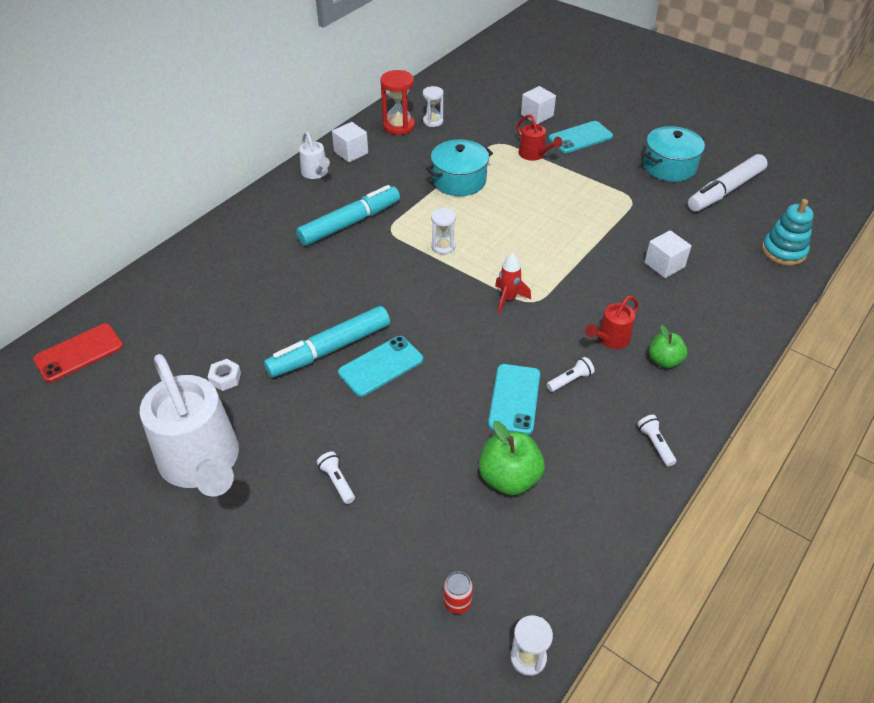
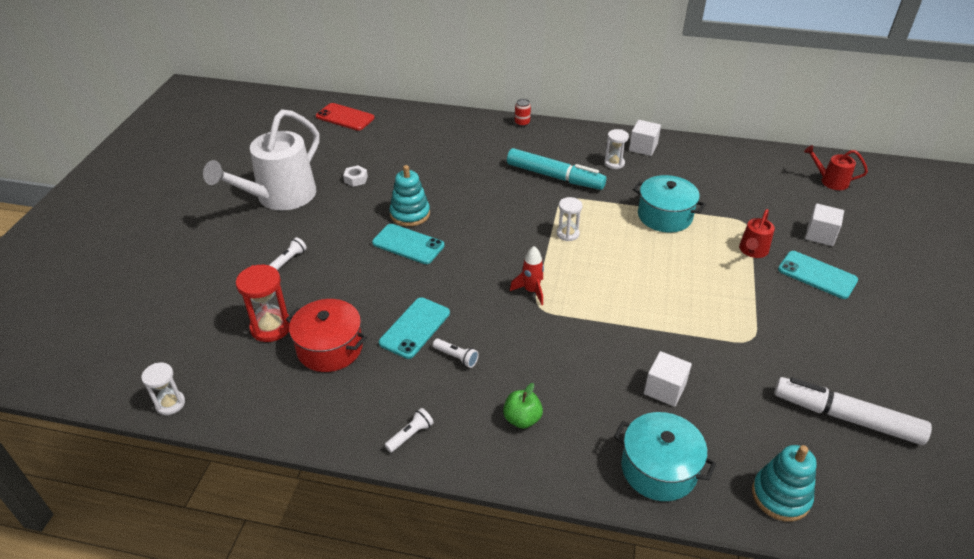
camera: 65 degrees right, 5 degrees down
(316, 173) = (599, 140): white watering can -> none
(329, 349) = (410, 214): turquoise marker -> turquoise stacking toy
(398, 126) = (706, 159): red hourglass -> red hourglass (271, 327)
(433, 121) = (734, 175): white hourglass -> white hourglass (614, 163)
(457, 602) = (207, 352): red can -> red can (522, 123)
(509, 478) = (330, 348): green apple -> red pot
(514, 399) = (415, 328): turquoise phone -> turquoise phone turned 45 degrees counterclockwise
(610, 339) = (525, 372): red watering can -> red watering can (830, 181)
(669, 166) = (841, 357): turquoise pot -> turquoise pot (659, 469)

